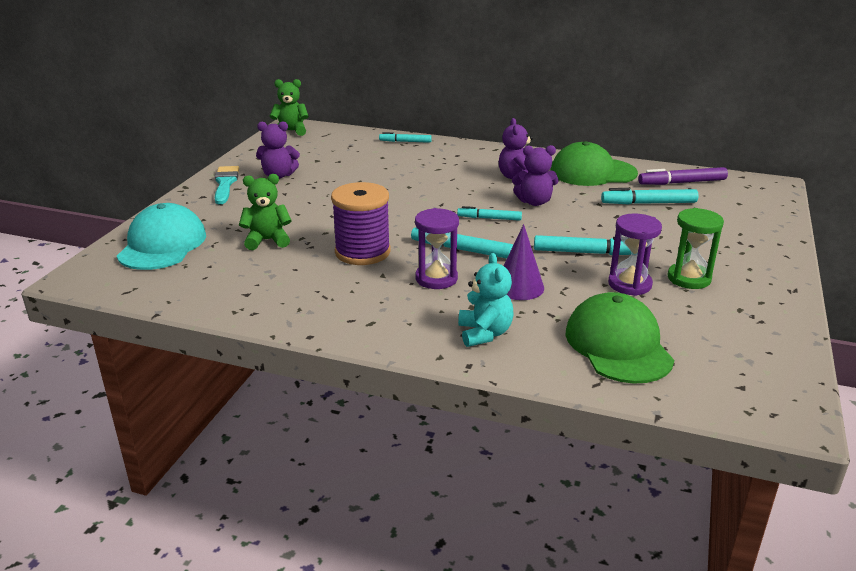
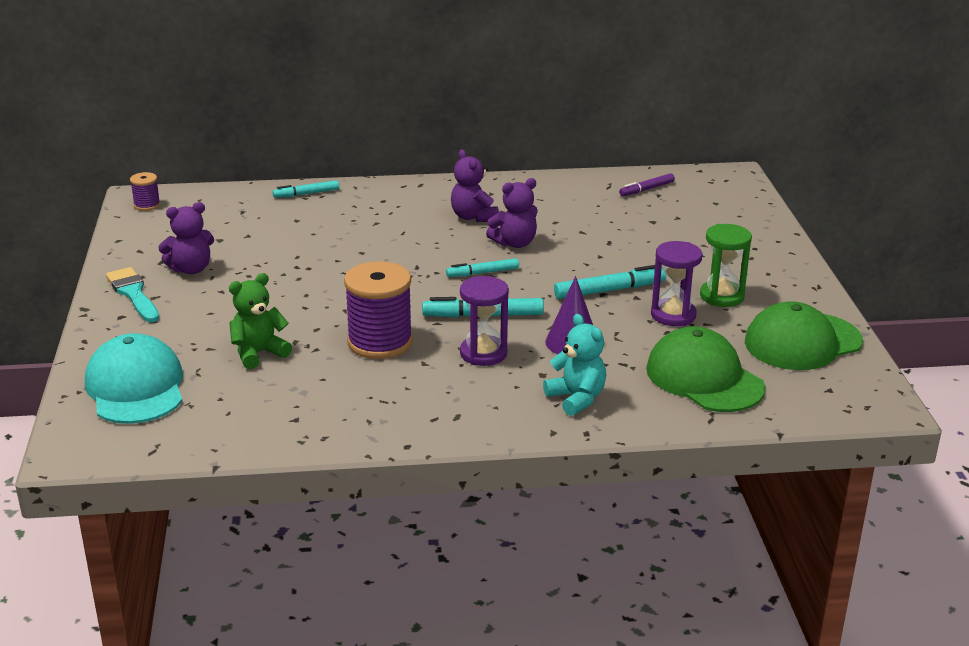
camera: 25 degrees left, 0 degrees up
(291, 131) = (147, 205): green teddy bear -> purple spool
(592, 172) = (548, 194): green cap -> green cap (802, 342)
(648, 203) = (630, 221): turquoise marker -> none
(682, 182) = (646, 189): purple marker -> purple marker, size x0.65

